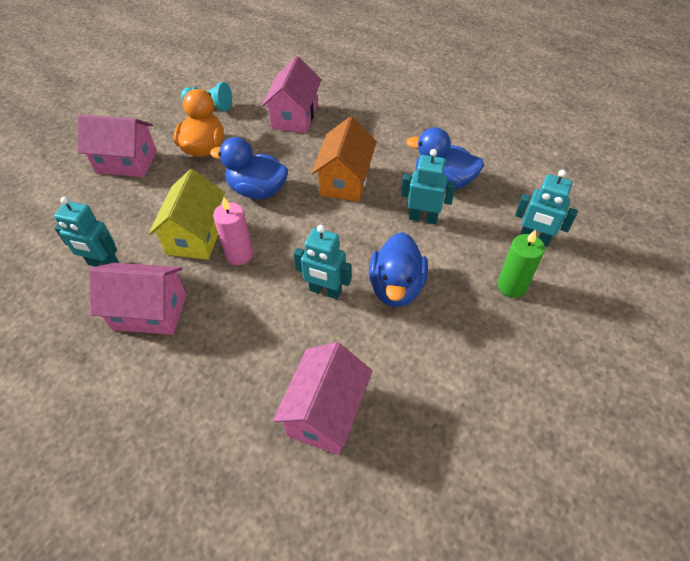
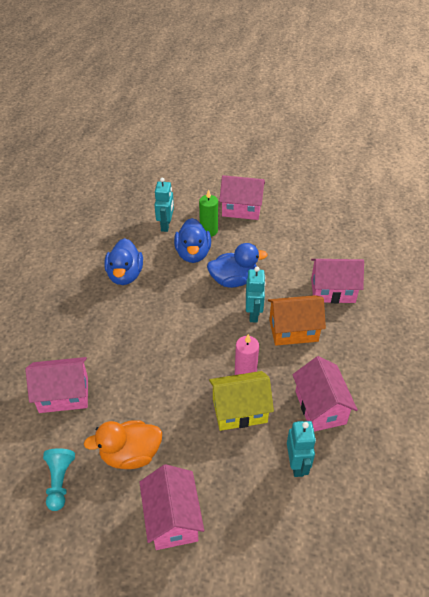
camera: 110 degrees left, 5 degrees down
(257, 190) = (174, 387): blue duck -> blue duck (193, 254)
(345, 180) = (142, 332): orange house -> orange house (293, 330)
(423, 218) = (167, 279): turquoise robot -> none
(561, 347) = (241, 209): none -> pink house

